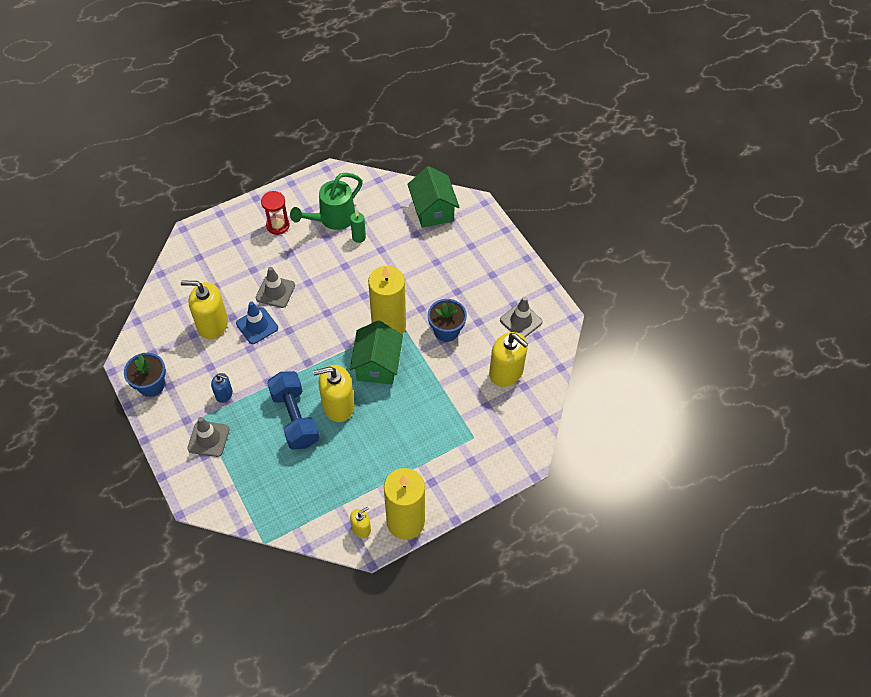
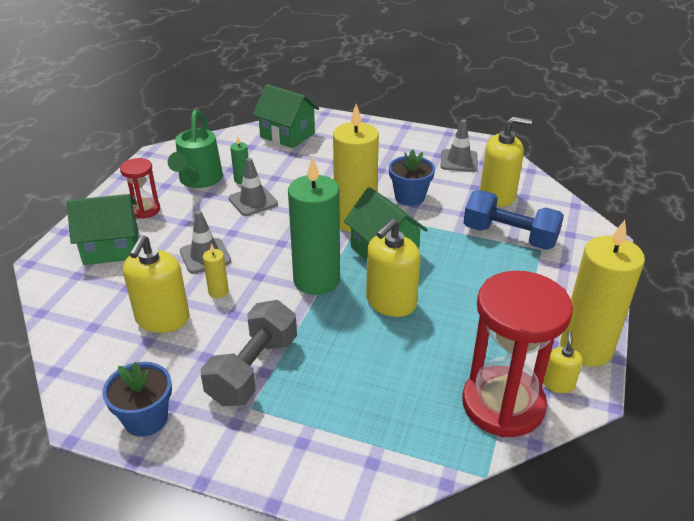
camera: 40 degrees left, 20 degrees down
(208, 439) = (287, 422): grey traffic cone -> grey traffic cone (253, 201)
(212, 324) = (162, 319): yellow soap dispenser -> yellow soap dispenser turned 45 degrees counterclockwise
(224, 394) = (253, 369): blue soap dispenser -> grey dumbbell
(233, 247) = (111, 248): none -> green house
(257, 326) = (218, 292): blue traffic cone -> yellow candle
(295, 418) = (361, 339): blue dumbbell -> blue dumbbell (509, 236)
(316, 357) = (316, 280): none -> green candle
(318, 515) = (503, 404): none -> red hourglass

